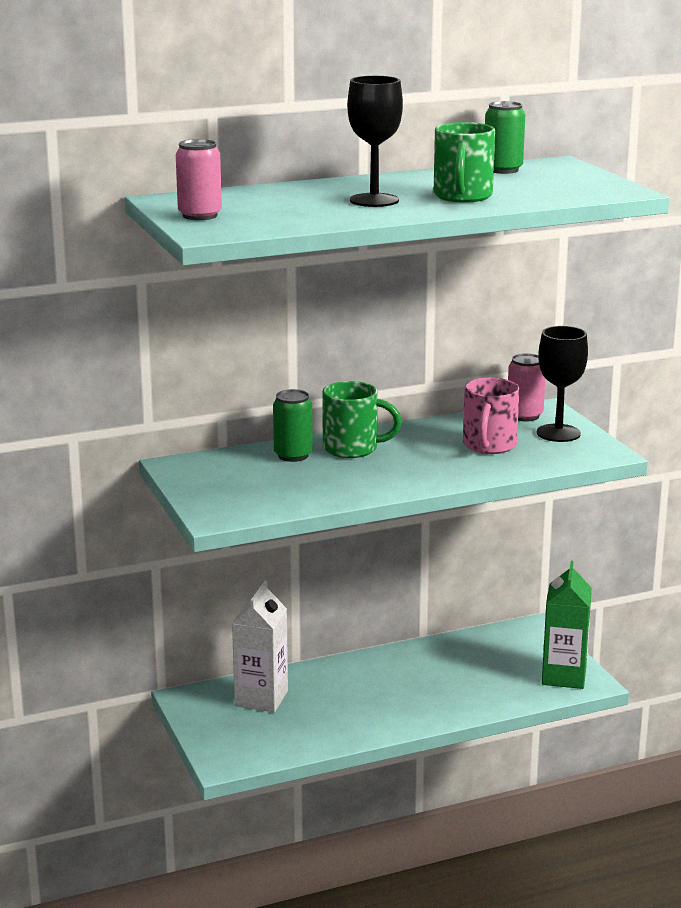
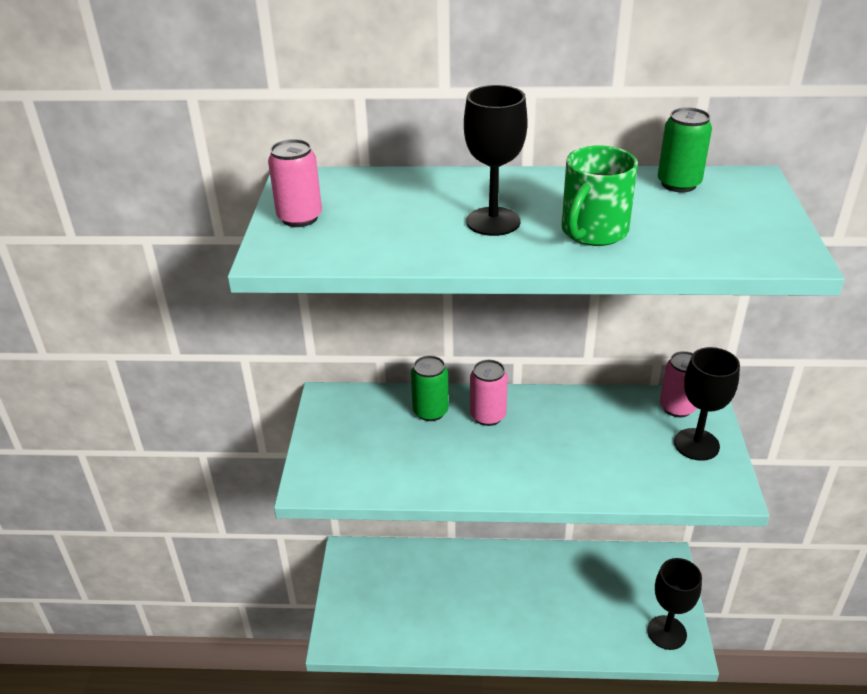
camera: 25 degrees right, 15 degrees up
(261, 698) = (402, 573): white carton -> none
(352, 449) = (488, 416): green mug -> pink can
(489, 446) = (616, 446): pink mug -> none
(564, 676) = (666, 632): green carton -> black goblet

